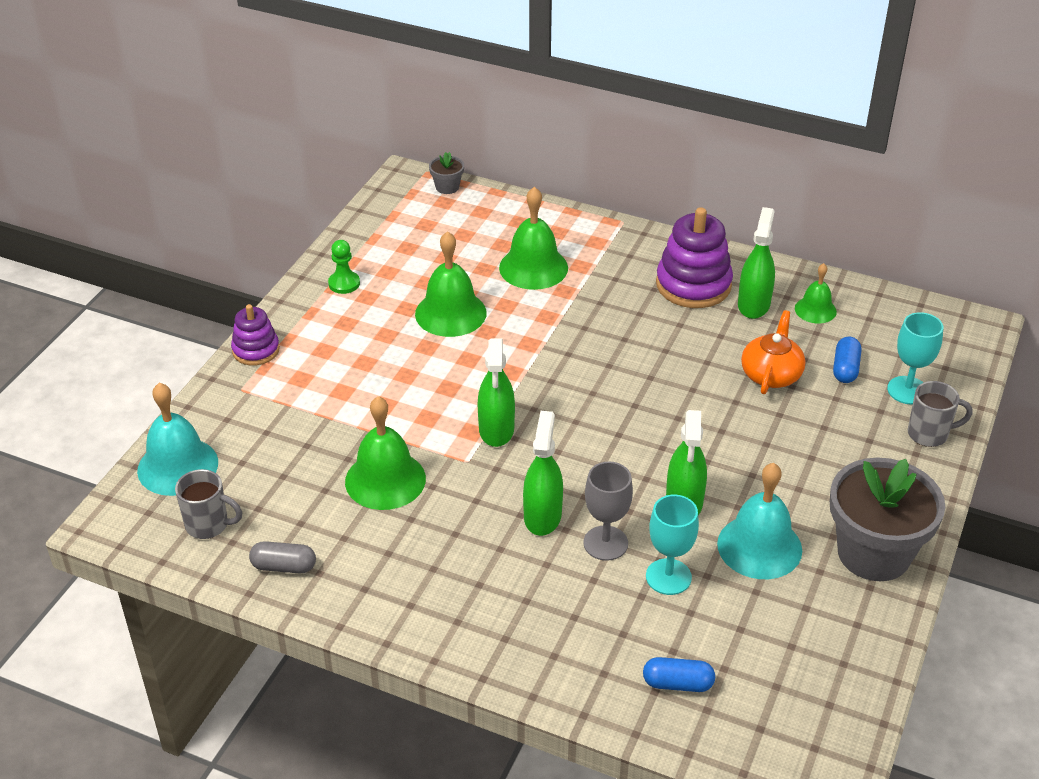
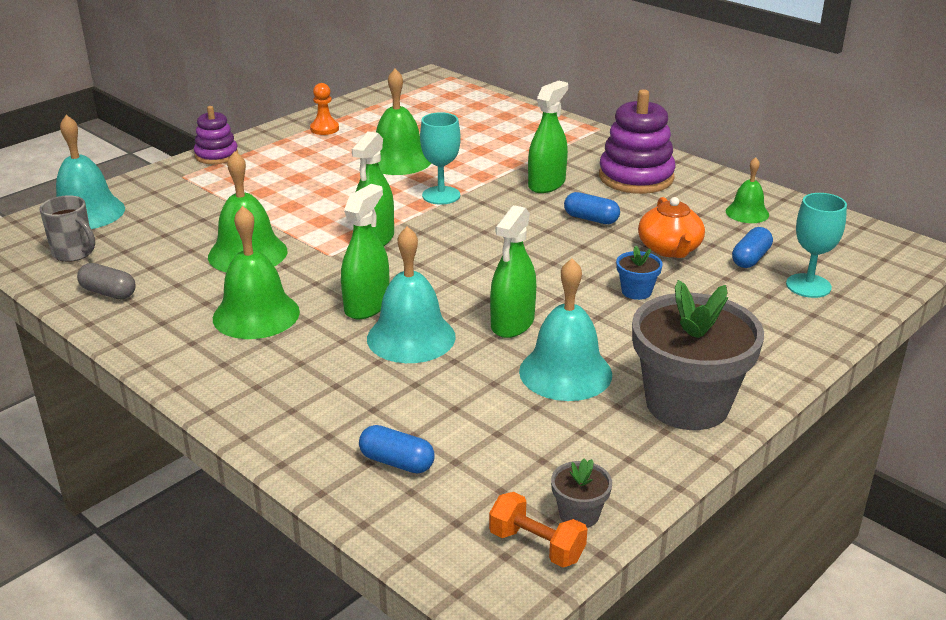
camera: 20 degrees right, 10 degrees down
(344, 283) = (324, 129): green pawn -> orange pawn
(447, 187) = (460, 87): grey flower pot -> grey flower pot (579, 514)
(533, 267) = (495, 144): green bell -> green bell (256, 315)
(605, 543) = (411, 337): grey goblet -> turquoise bell
(668, 577) = (453, 375): turquoise goblet -> turquoise goblet (441, 195)
(682, 352) = (591, 219): none -> blue capsule
(753, 304) = (686, 199): green spray bottle -> green spray bottle (546, 184)
(769, 435) = (636, 291): none -> blue flower pot
(771, 374) = (670, 249): orange teapot -> orange teapot turned 135 degrees clockwise
(833, 731) = (536, 546): none -> orange dumbbell
(929, 434) = (812, 323): grey mug -> none

